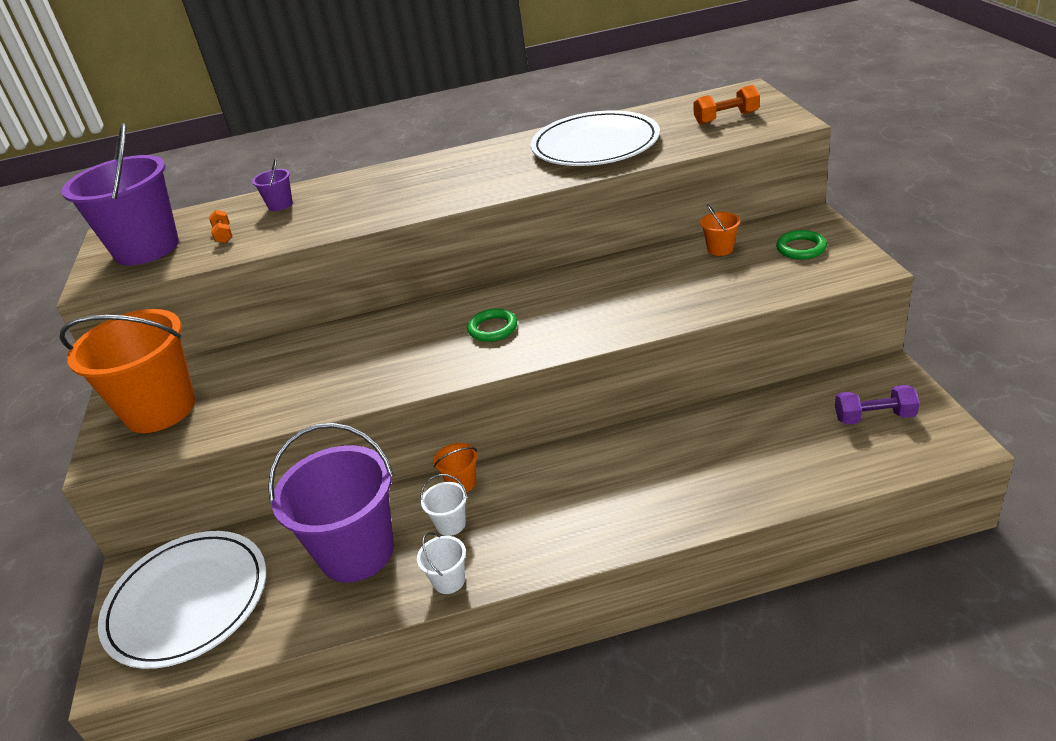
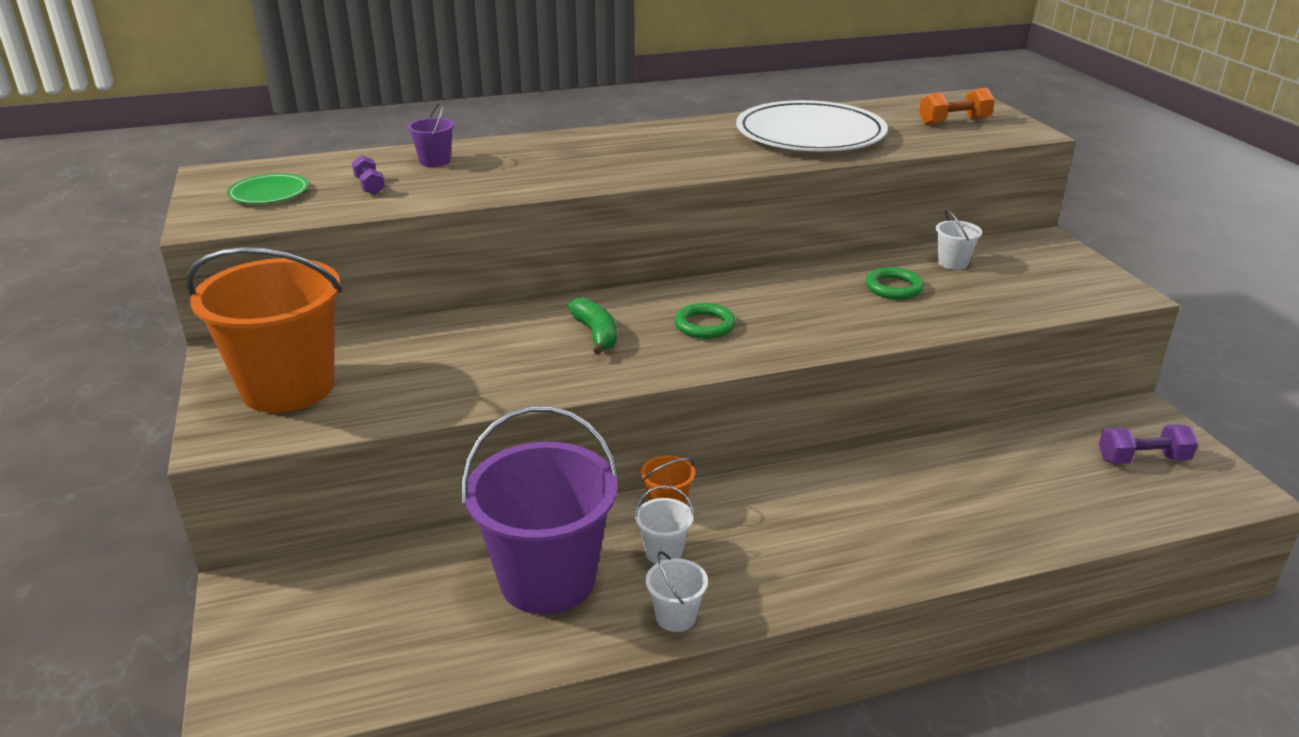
camera: 10 degrees left, 5 degrees down
(147, 248) = (269, 193): purple bucket -> green plate
(187, 601) = (327, 630): white plate -> none
(223, 235) = (369, 186): orange dumbbell -> purple dumbbell
(403, 344) = (596, 334): none -> green banana
(720, 249) = (953, 263): orange bucket -> white bucket
(801, 248) = (1045, 269): green ring -> green ring (893, 287)

